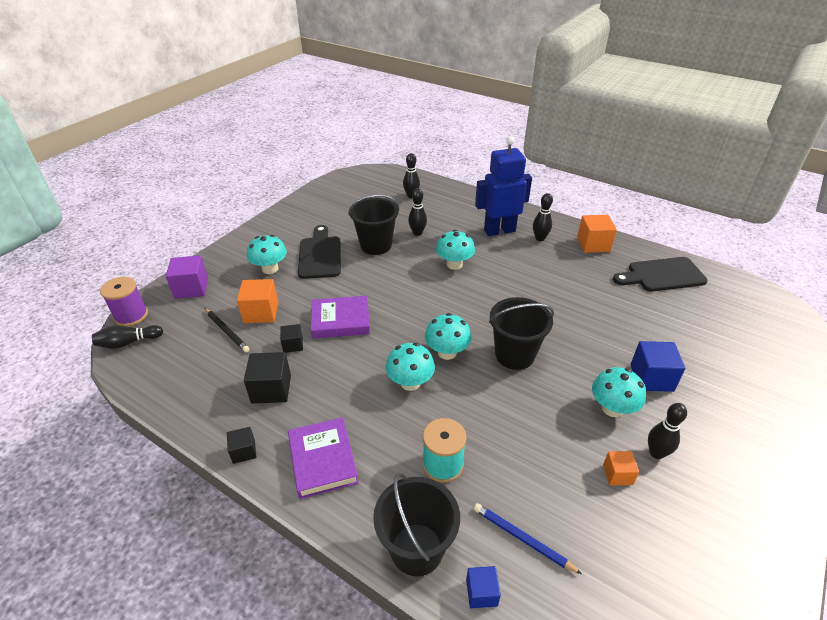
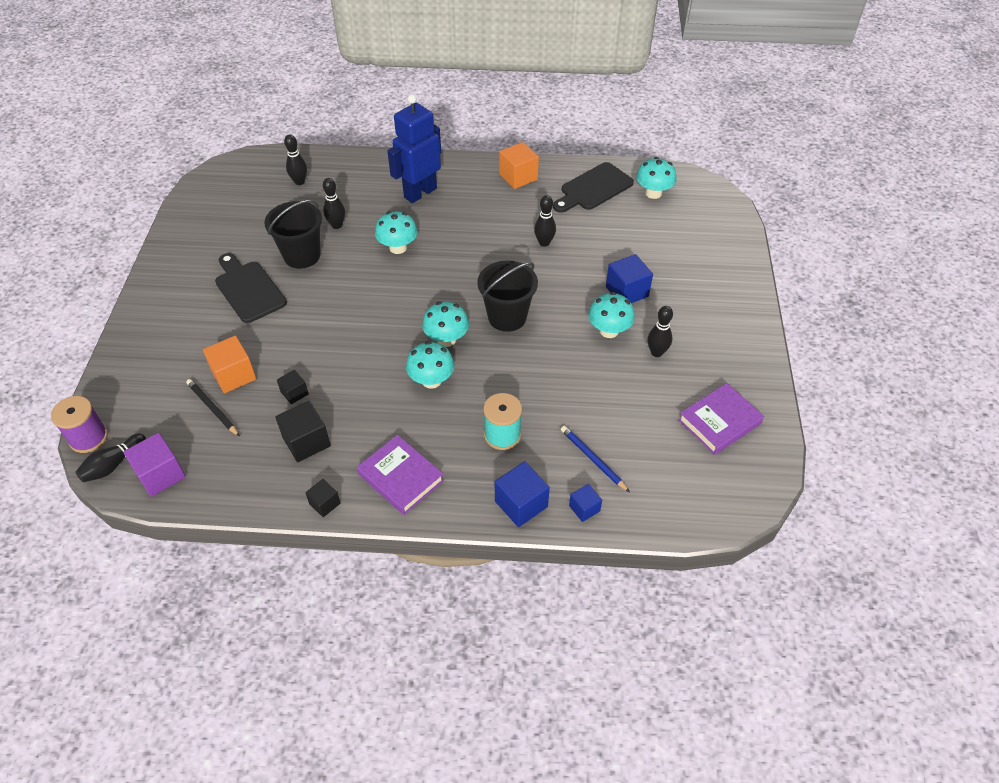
camera: 30 degrees left, 10 degrees up
(191, 288) = (131, 381): purple cube -> purple cube (161, 474)
(226, 331) = (213, 408): black pencil -> black pencil turned 150 degrees counterclockwise
(270, 269) = (204, 325): turquoise mushroom -> turquoise mushroom (653, 193)
(341, 320) = (324, 350): purple book -> purple book (719, 422)
(417, 549) = (521, 504): black bucket -> blue cube
(523, 539) = (593, 459): blue pencil -> blue pencil turned 45 degrees clockwise
(540, 238) = (464, 188): black bowling pin -> black bowling pin (544, 243)
(617, 474) = (636, 381): orange cube -> none

